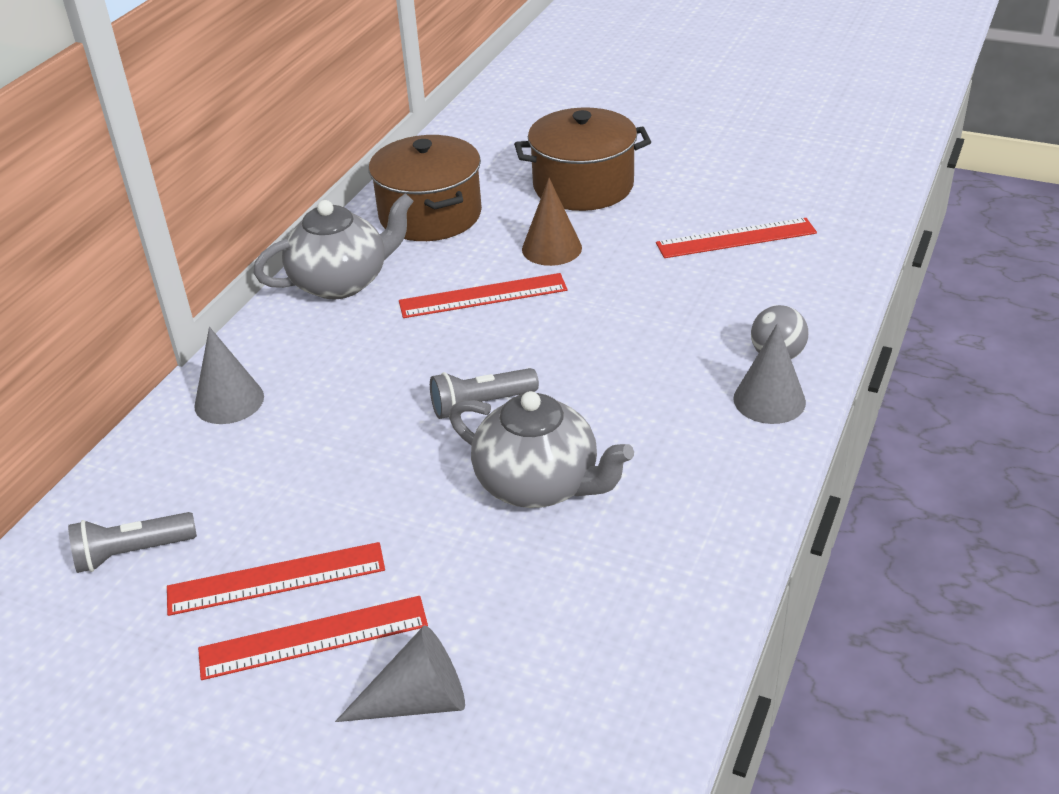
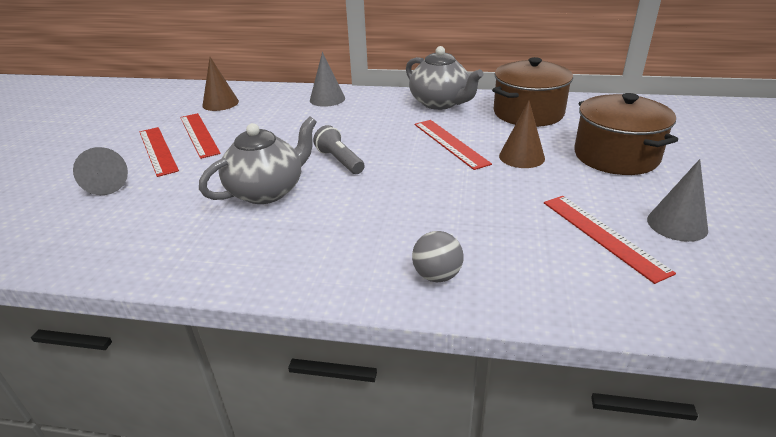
camera: 75 degrees right, 5 degrees down
(132, 553) = (220, 103): grey flashlight -> brown cone
(539, 484) = (267, 191): grey teapot -> grey teapot turned 150 degrees counterclockwise
(769, 400) = (374, 277): grey cone -> grey cone (677, 224)

